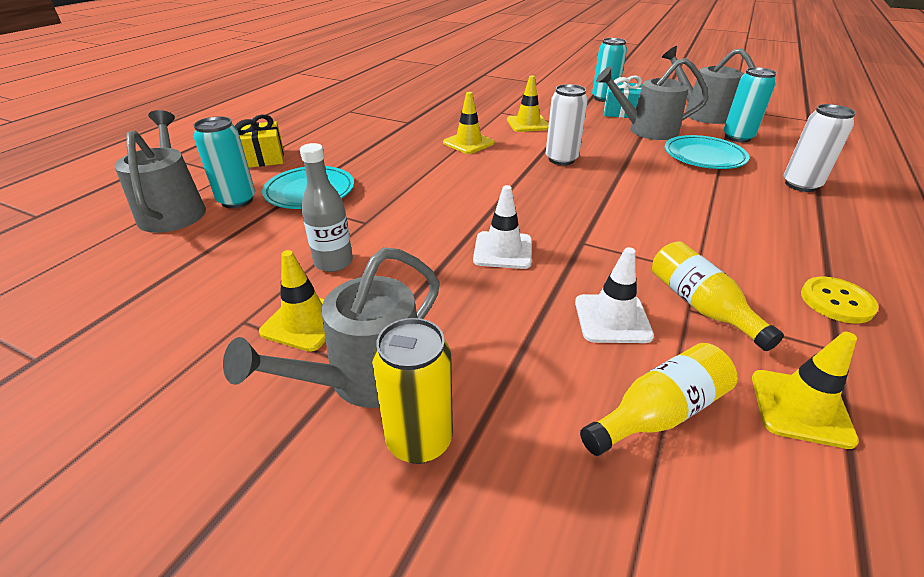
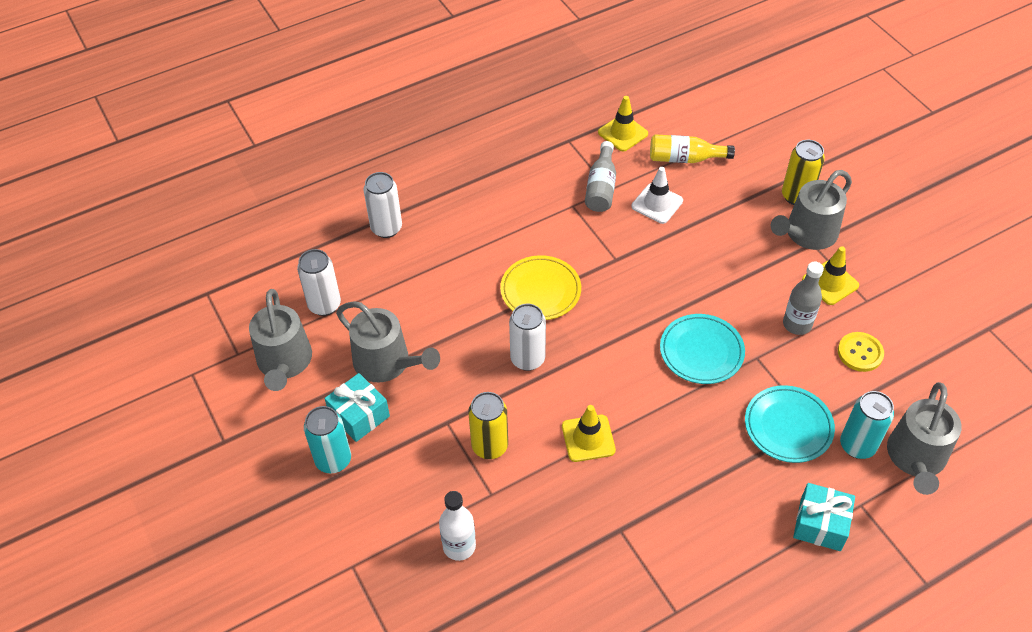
camera: 145 degrees left, 15 degrees up
(262, 158) = (820, 524): yellow gift -> turquoise gift
(367, 377) = (807, 233): grey watering can -> grey watering can turned 150 degrees clockwise
(494, 97) = (459, 546): none -> white bottle
(503, 250) = (675, 278): white traffic cone -> none
(527, 124) = (490, 446): yellow traffic cone -> yellow can
(612, 195) = (540, 291): none -> yellow plate
(700, 306) = (601, 187): yellow bottle -> grey bottle
(704, 157) = (400, 296): turquoise plate -> turquoise plate (701, 351)
(737, 137) = (324, 305): turquoise can -> white can
(836, 301) = (527, 156): yellow button -> yellow button (860, 353)

